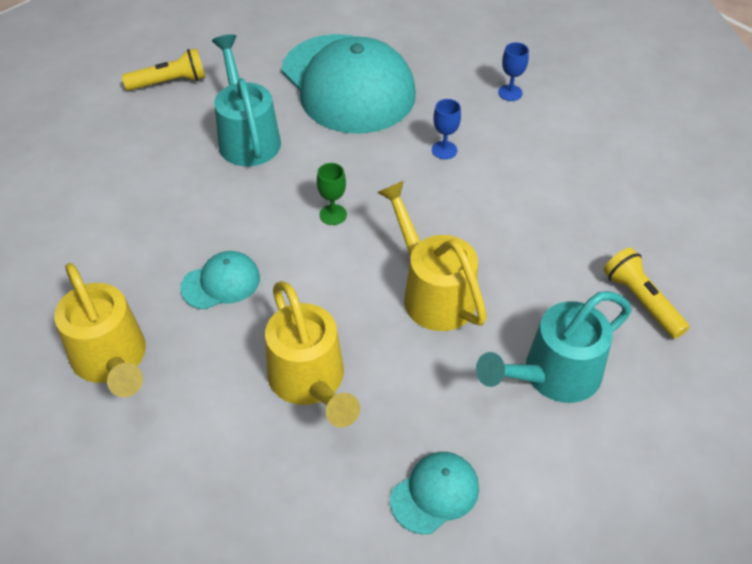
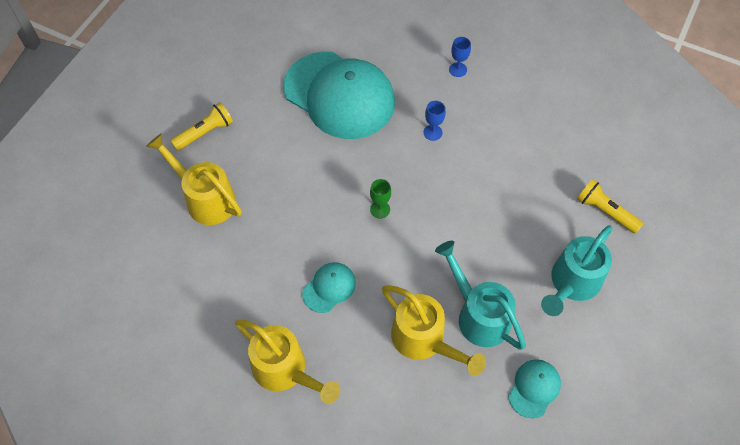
camera: 20 degrees left, 10 degrees up
(247, 137) = (288, 163): turquoise watering can -> turquoise watering can (478, 314)
(432, 292) = (473, 248): yellow watering can -> yellow watering can (205, 198)

